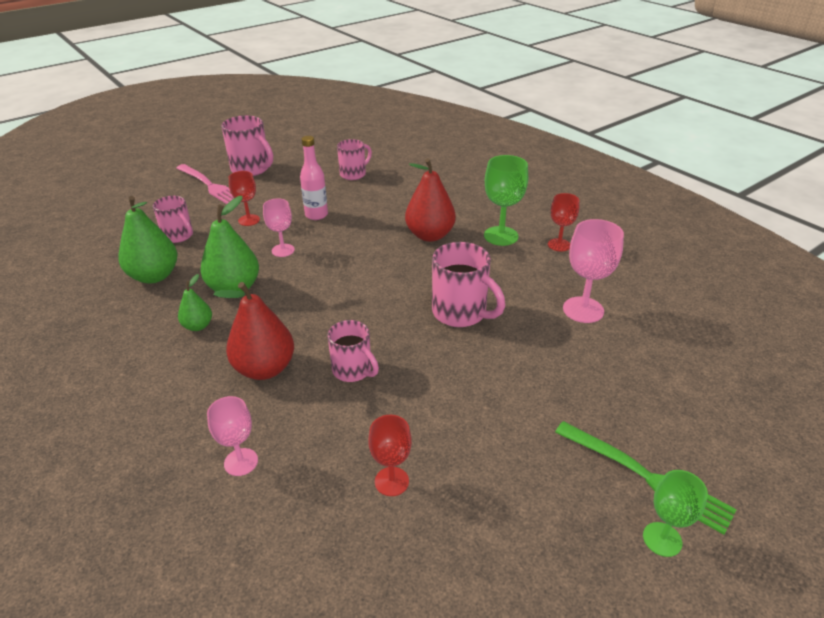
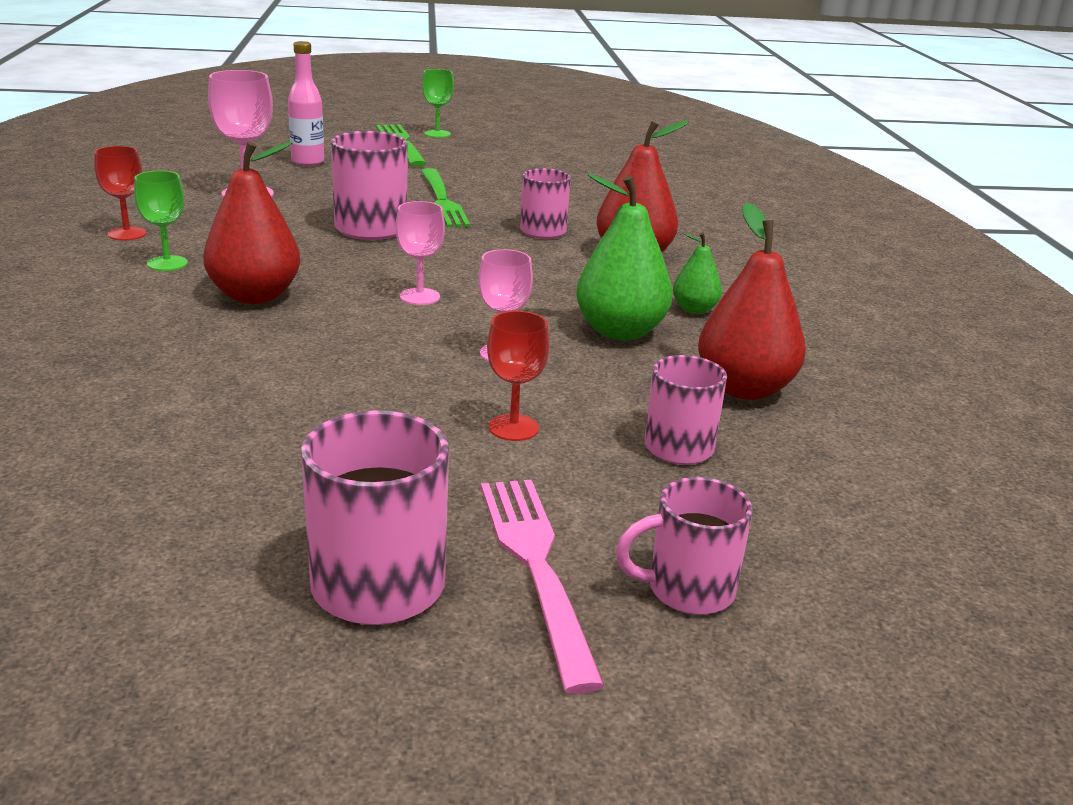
camera: 150 degrees left, 10 degrees down
(154, 276) = (744, 389): green pear -> red pear
(241, 462) = (693, 221): pink goblet -> pink goblet (419, 297)
(316, 215) = (376, 389): pink bottle -> pink bottle (308, 162)
(354, 174) = (166, 450): pink mug -> pink mug (687, 590)
(391, 481) = (578, 185): red goblet -> none
(463, 374) = (442, 201): none -> green fork
(501, 236) = (167, 263): green goblet -> green goblet, size x0.64

